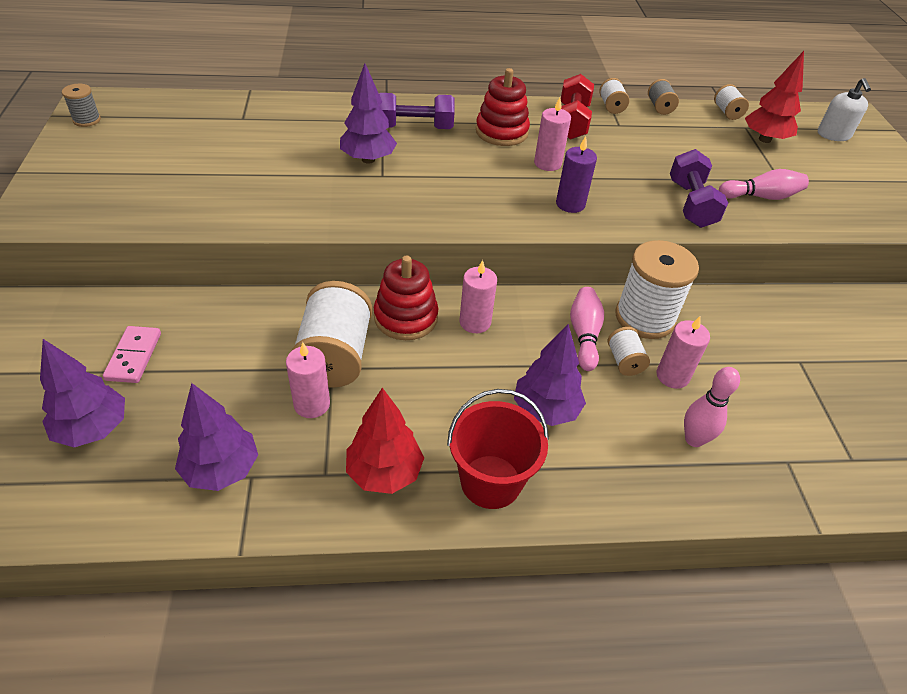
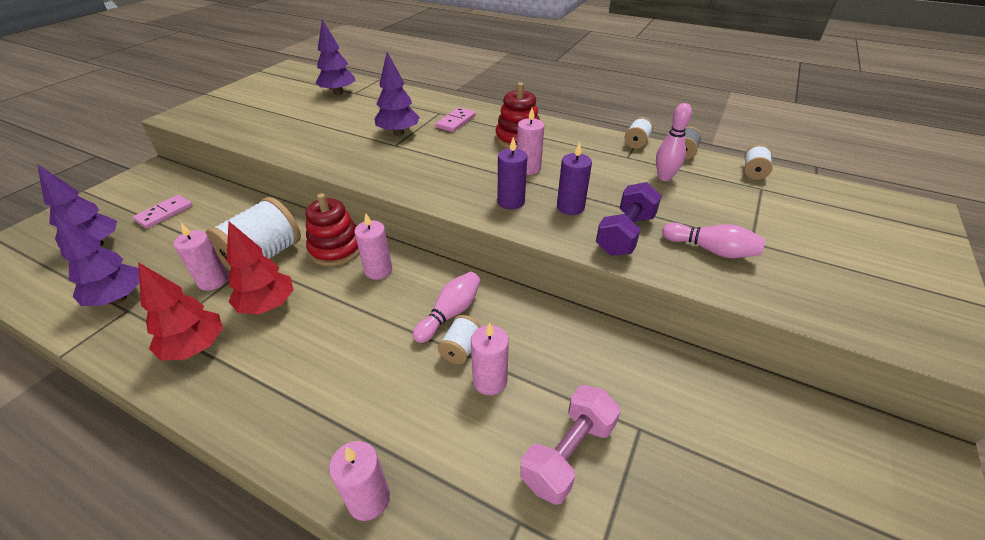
camera: 35 degrees right, 5 degrees down
(87, 120) = (272, 76): grey spool -> none
(415, 128) = (456, 122): purple dumbbell -> pink domino
(490, 481) = (250, 391): red bucket -> none
(545, 410) = (353, 357): purple tree -> purple tree (338, 93)
(572, 122) = (586, 145): red dumbbell -> none
(624, 192) = (570, 207): none -> purple candle
(645, 317) = (519, 321): white spool -> none
(680, 504) = (369, 499): none -> pink candle
(694, 439) = (447, 447): pink bowling pin -> pink bowling pin (664, 177)
(764, 139) = (772, 203): red tree -> red tree (268, 305)
(774, 401) = (568, 453): none -> pink dumbbell
(833, 135) = (867, 220): white soap dispenser -> none

